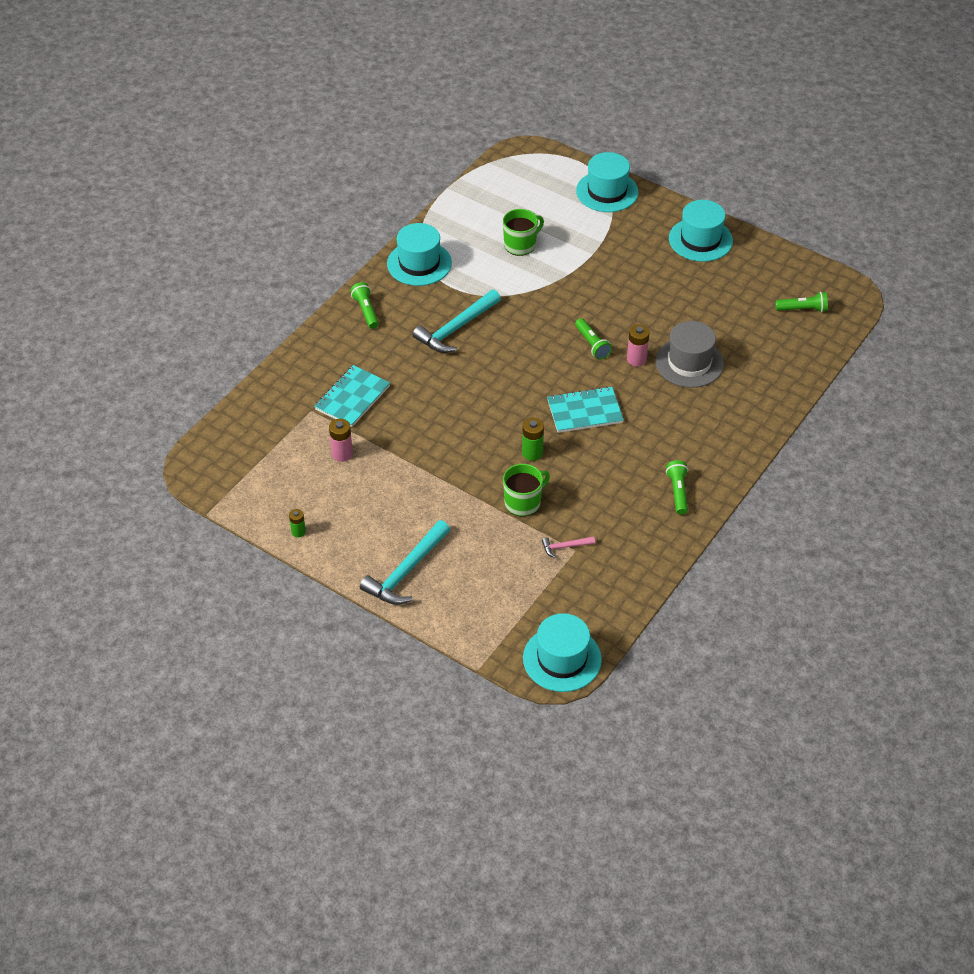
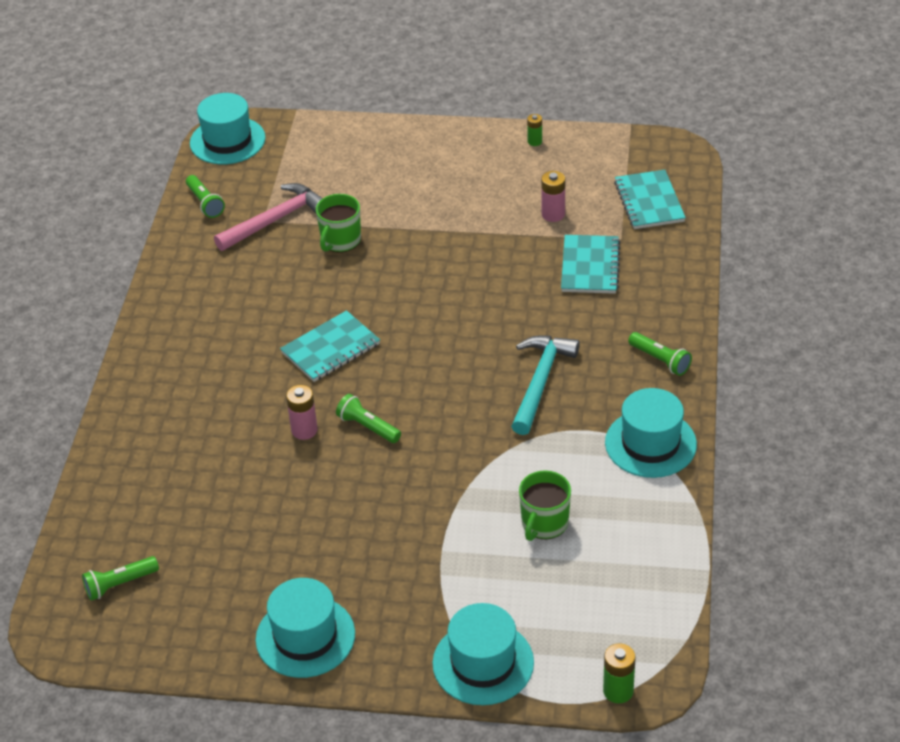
camera: 155 degrees right, 5 degrees down
(261, 433) = (649, 202): none -> turquoise notebook
(406, 571) = (411, 149): turquoise hammer -> none
(532, 453) = (361, 287): green battery -> green battery (618, 691)
(565, 547) = (275, 220): pink hammer -> pink hammer, size x2.12
(678, 492) = (186, 308): green flashlight -> green flashlight (205, 203)
(689, 363) = (238, 451): grey hat -> none

